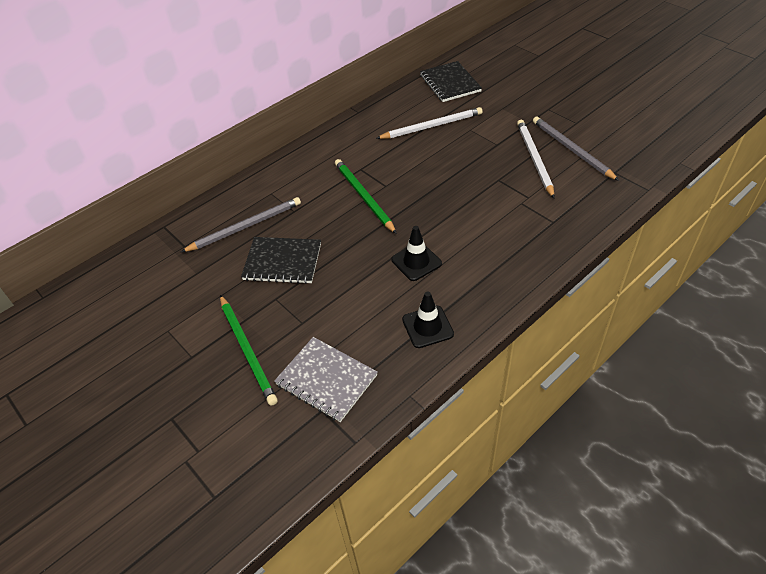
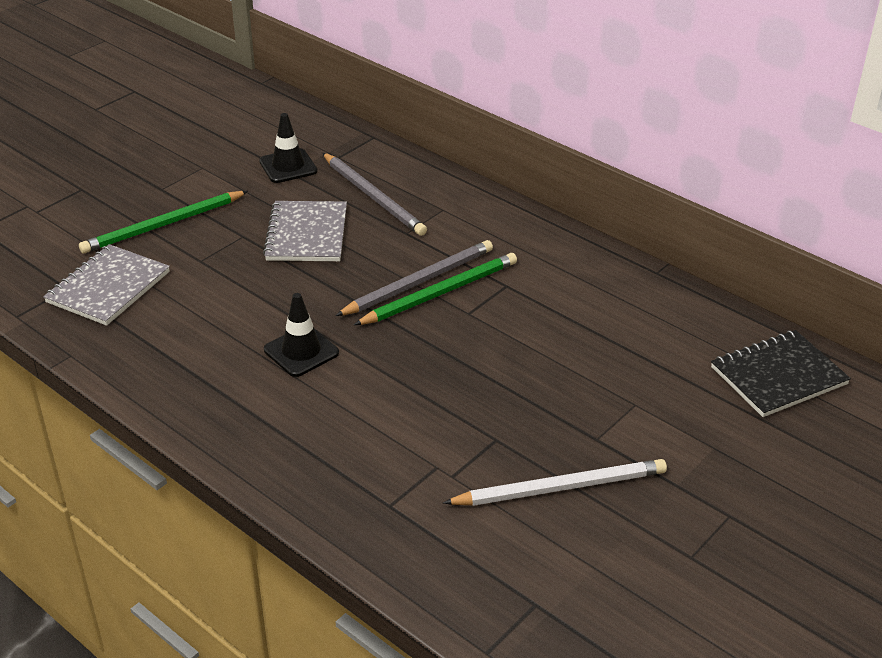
camera: 80 degrees right, 10 degrees down
(282, 262) = (307, 234): black notebook -> grey notebook
(427, 327) = (178, 366): black traffic cone -> black traffic cone (288, 166)
(432, 126) = (634, 357): white pencil -> none
(571, 150) = (597, 543): grey pencil -> grey pencil (419, 282)

